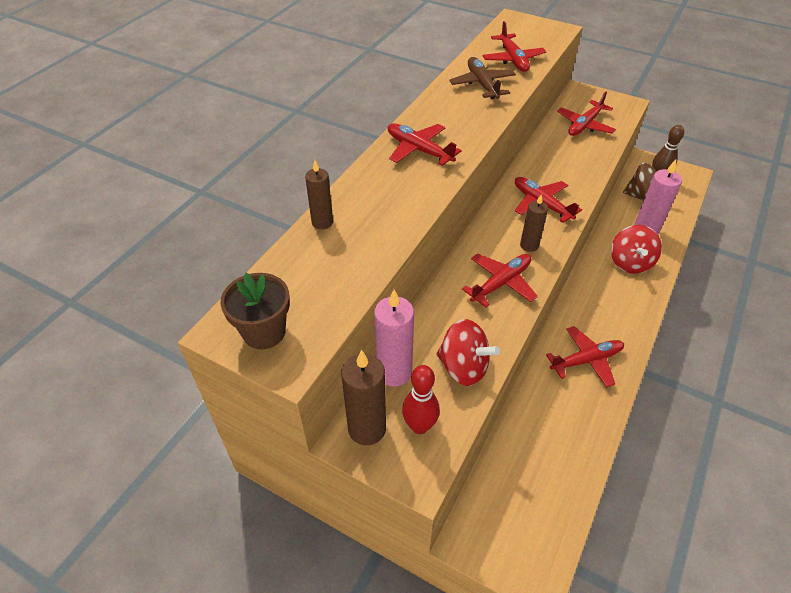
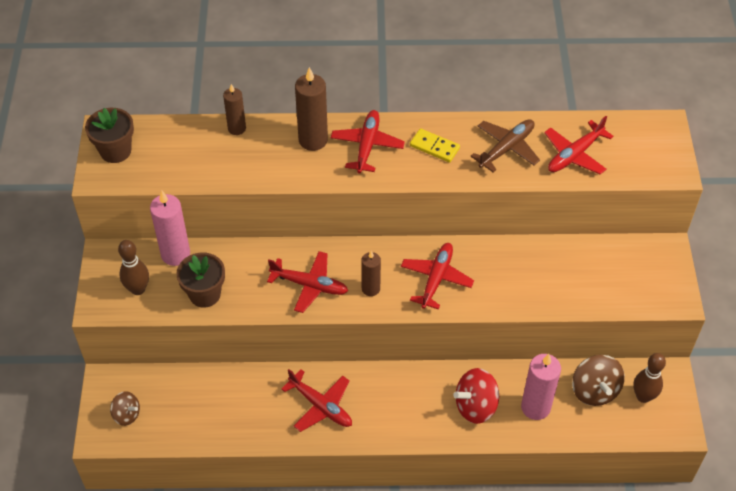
camera: 60 degrees right, 5 degrees up
(367, 429) = (119, 261): brown candle -> brown candle (313, 140)
(419, 426) = (138, 289): red bowling pin -> brown bowling pin
(451, 116) = (434, 147): none -> yellow domino
(463, 367) = (205, 294): red spinning top -> brown flower pot
(522, 536) = (127, 414): none -> brown spinning top
(585, 125) = (600, 273): red plane -> none

